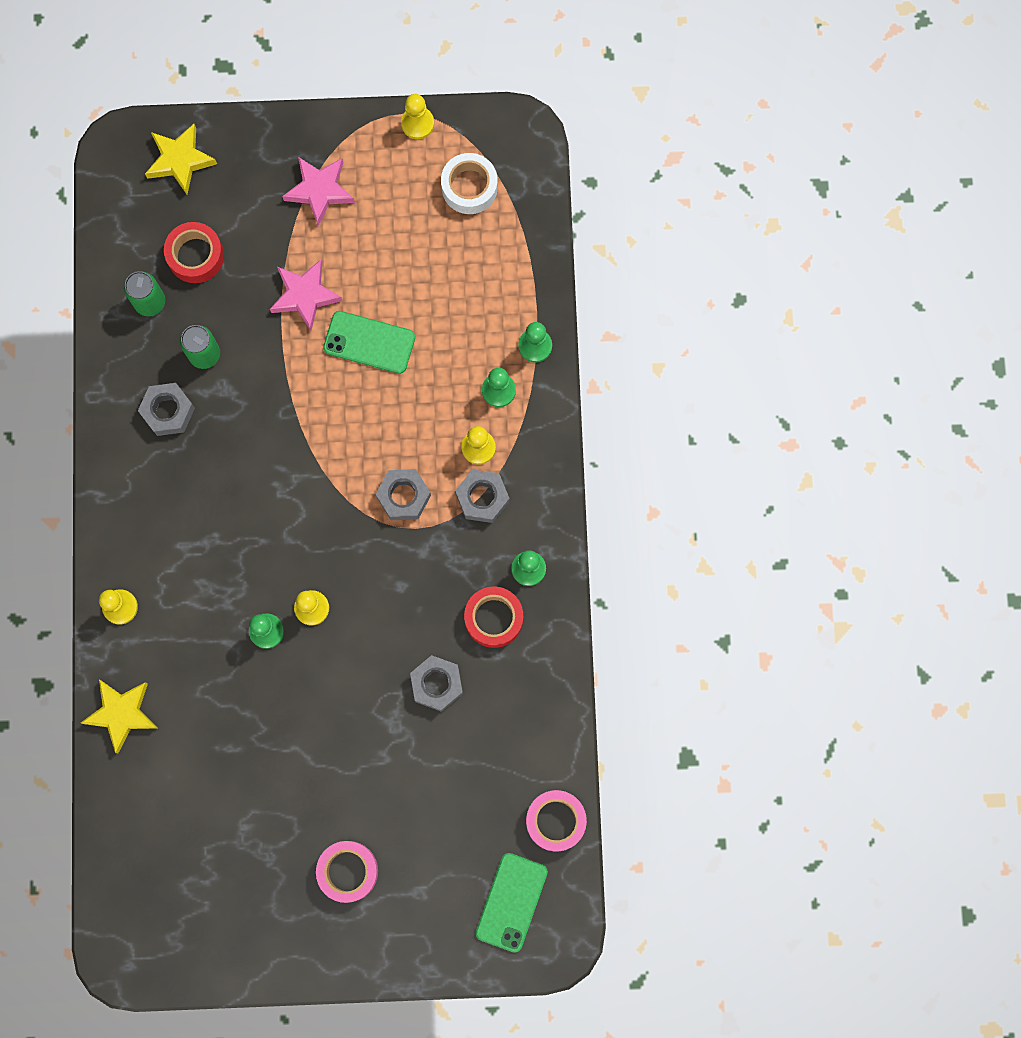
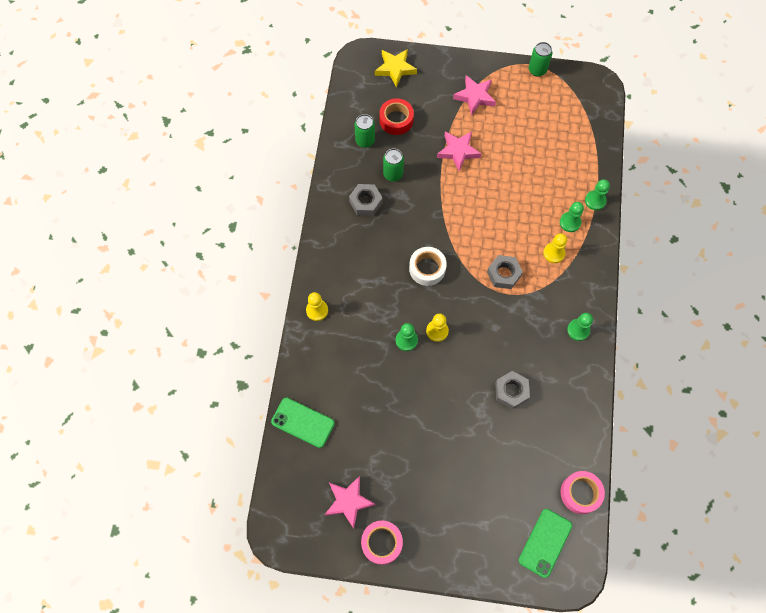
camera: 10 degrees right, 10 degrees down
(122, 714) = (306, 375): yellow star -> none
(216, 894) = (348, 501): none -> pink star
(348, 871) = (437, 502): pink tape -> pink tape (381, 543)
(369, 342) = (493, 183): green phone -> green phone (303, 422)
(417, 123) = (537, 70): yellow pawn -> green can
(469, 187) = (564, 108): white tape -> white tape (427, 269)
(482, 498) = (553, 283): grey nut -> none
(493, 618) = (552, 357): red tape -> none

